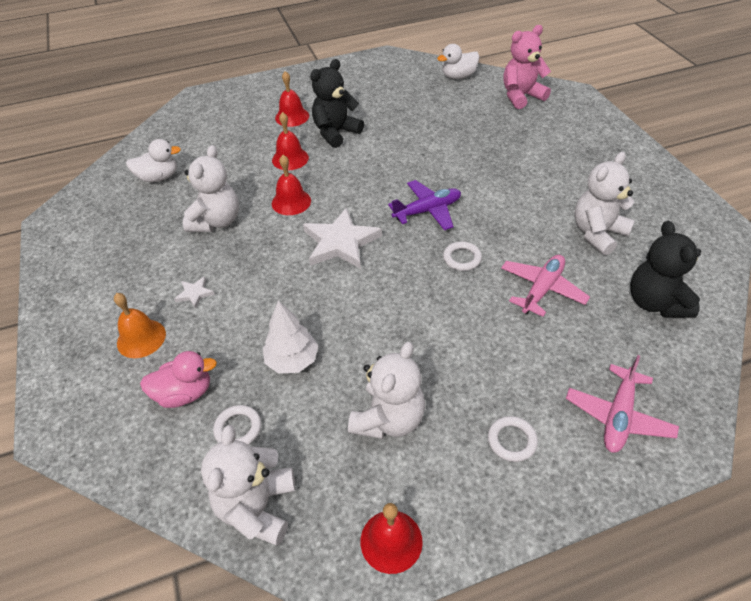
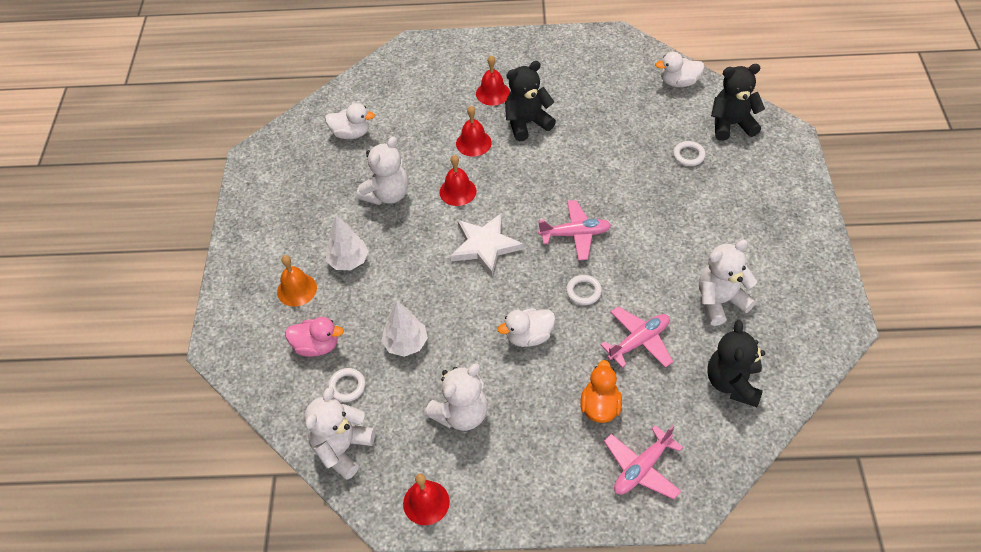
camera: 20 degrees right, 5 degrees up
(194, 293) = (348, 261): white star -> white tree
(426, 315) = (529, 336): none -> white duck
(427, 211) = (575, 234): purple plane -> pink plane
(511, 440) = (547, 460): white ring -> white ring (688, 155)
(521, 96) = (731, 124): pink teddy bear -> black teddy bear
(538, 364) = (600, 406): none -> orange duck

